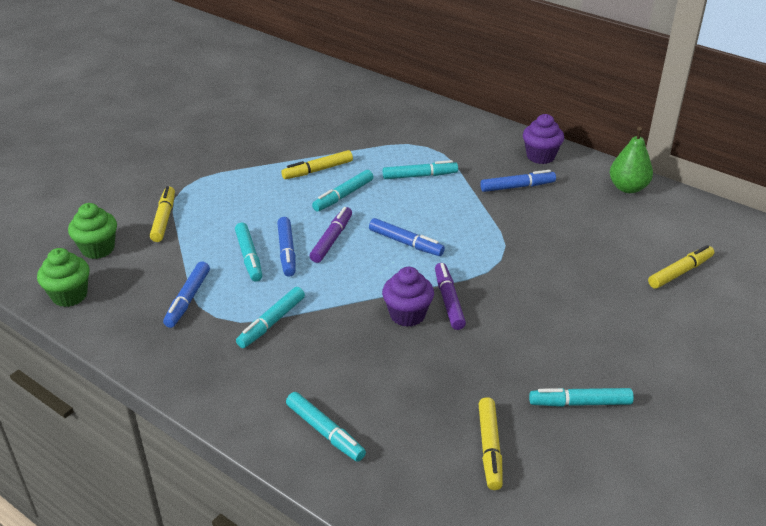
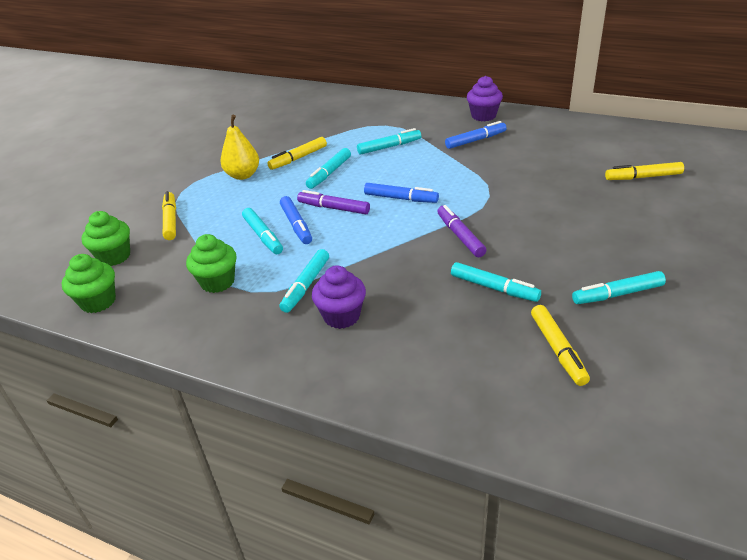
camera: 10 degrees left, 0 degrees up
(188, 299) = (217, 282): blue marker -> green cupcake
(253, 179) = (243, 175): none -> yellow pear
(325, 432) = (397, 370): turquoise marker -> turquoise marker (494, 288)
(332, 239) = (333, 208): purple marker -> purple marker turned 75 degrees counterclockwise
(407, 315) = (429, 254): purple cupcake -> purple cupcake (341, 316)
(628, 188) = (566, 125): green pear -> none
(680, 272) = (643, 177): yellow marker -> yellow marker turned 135 degrees counterclockwise

